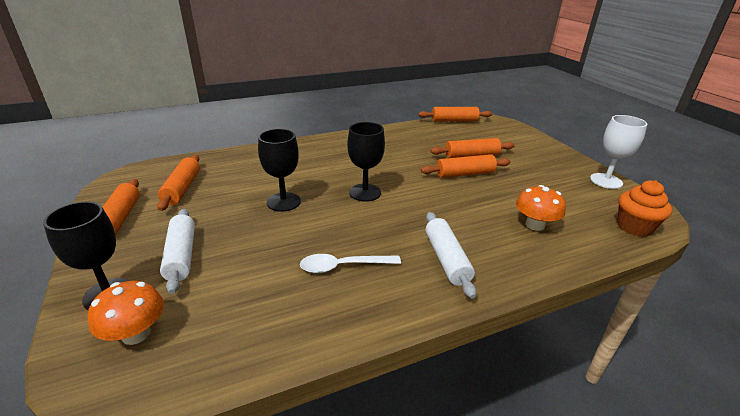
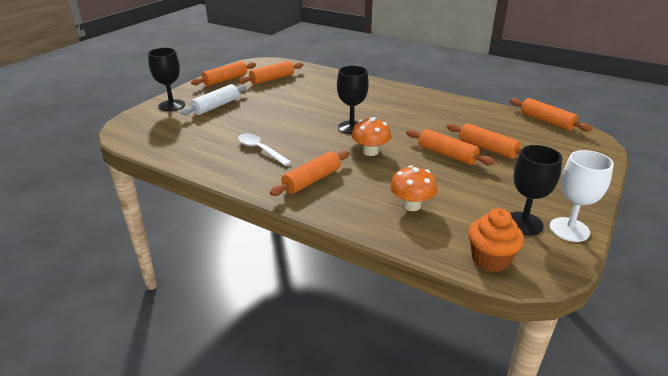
camera: 55 degrees right, 0 degrees up
(136, 334) = (155, 122): orange mushroom -> orange mushroom (370, 152)
(283, 202) = (300, 109): black goblet -> black goblet (523, 223)
(446, 259) = (311, 180): white rolling pin -> orange rolling pin

